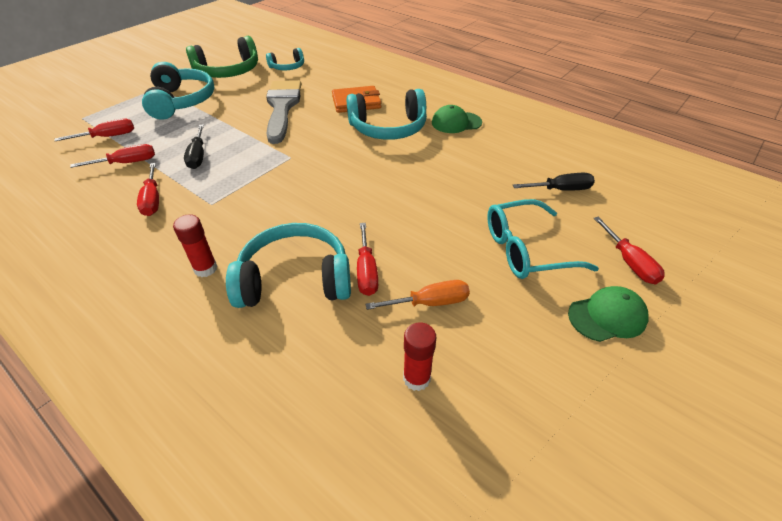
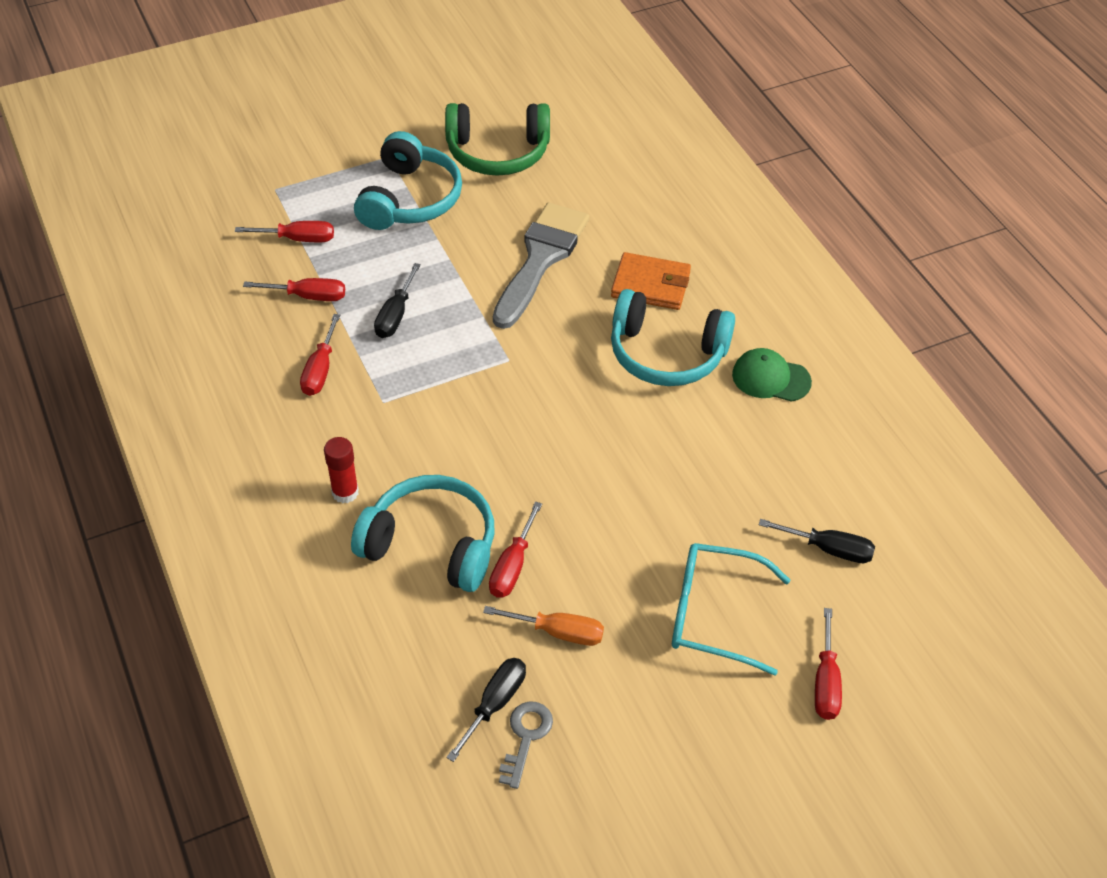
camera: 25 degrees right, 5 degrees up
(287, 67) = (589, 171): turquoise headphones -> none
(416, 378) = (495, 704): red glue stick -> black screwdriver
(459, 395) = (526, 737): none -> grey key
(607, 316) = (740, 730): green cap -> none

